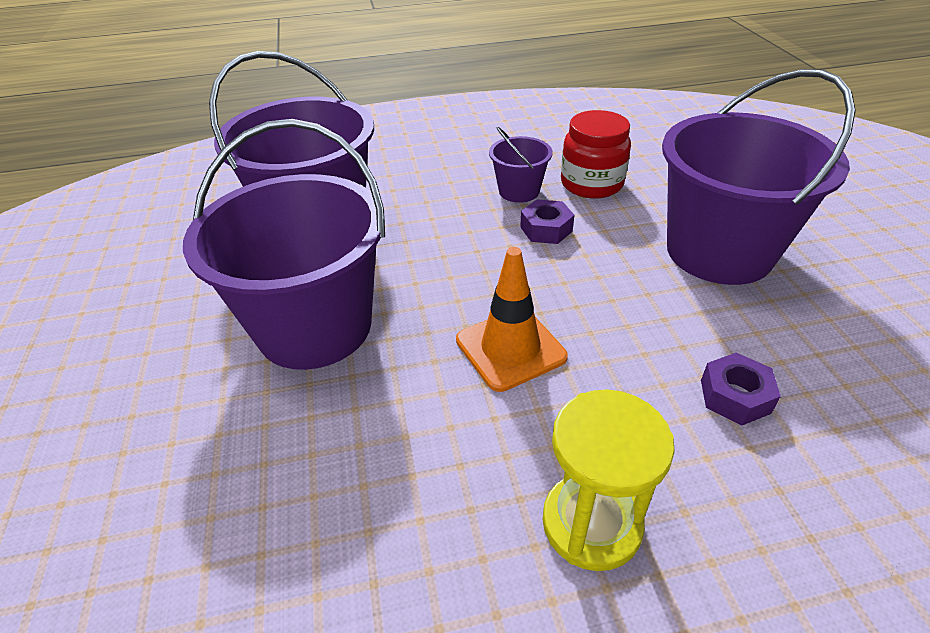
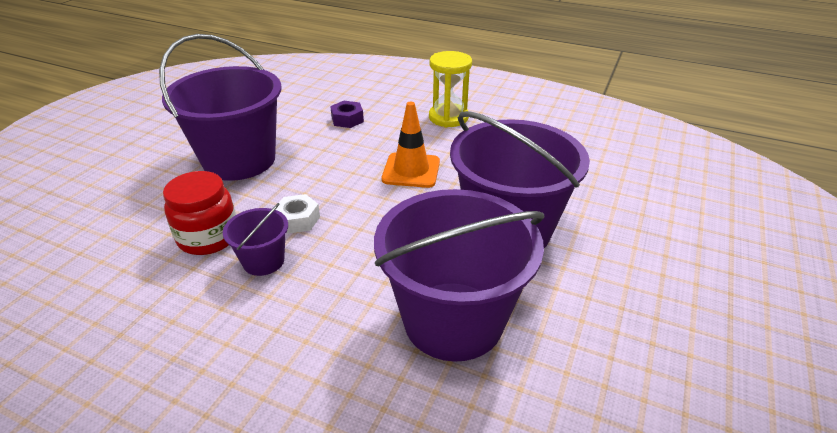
camera: 145 degrees left, 5 degrees down
(546, 229) = (298, 220): purple nut -> white nut

